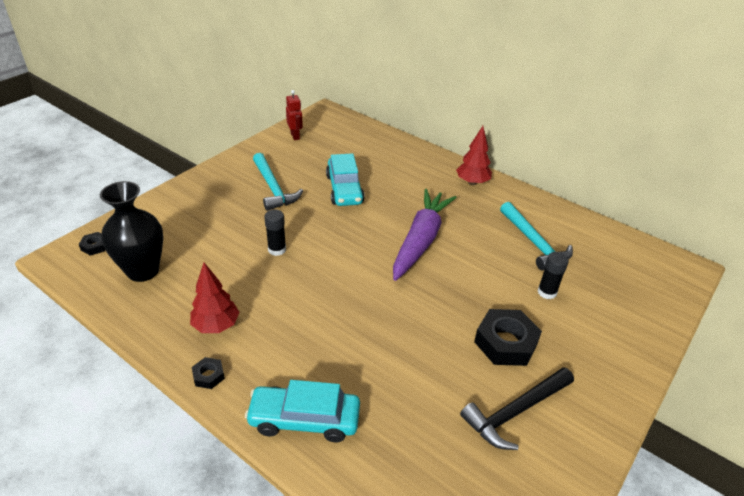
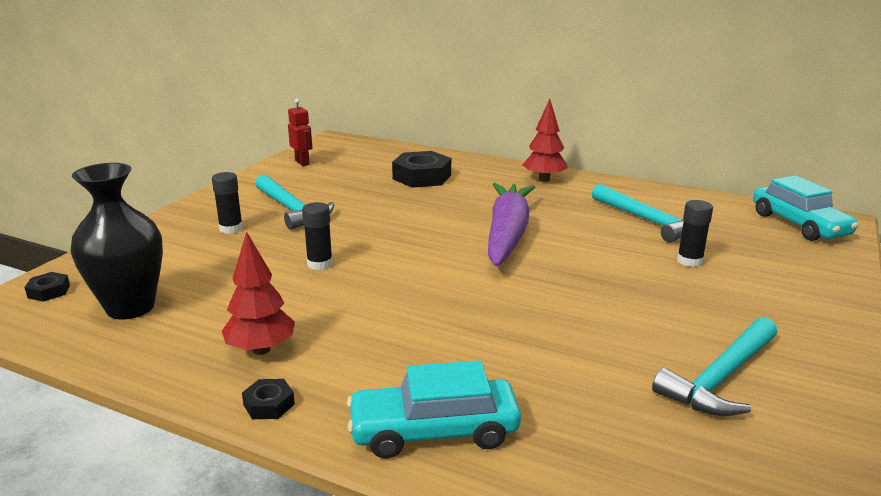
camera: 10 degrees left, 15 degrees down
(226, 202) = (231, 229): none -> black glue stick
(344, 189) = (387, 201): turquoise car -> turquoise car (799, 224)
(505, 343) = (667, 313): black nut -> black nut (422, 177)
(515, 412) = (720, 378): black hammer -> turquoise hammer

